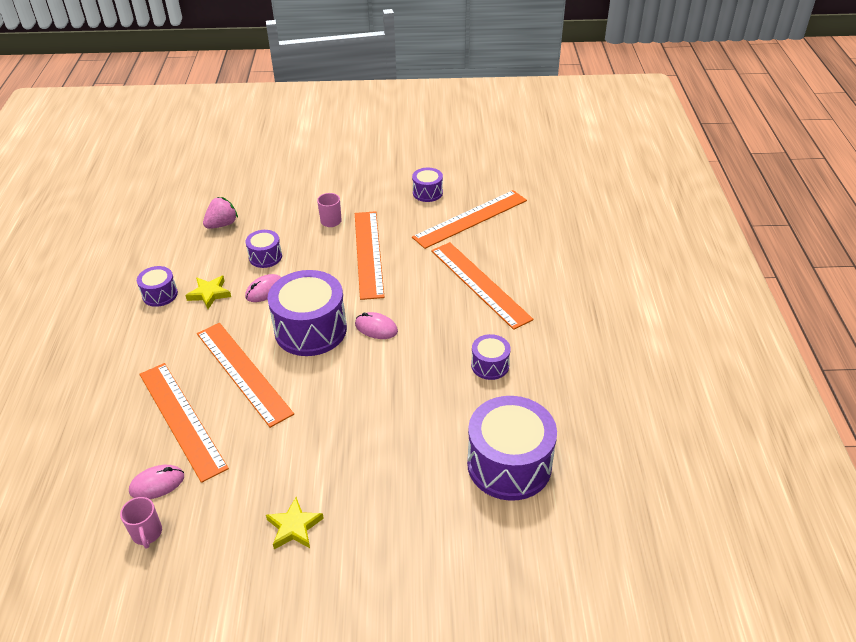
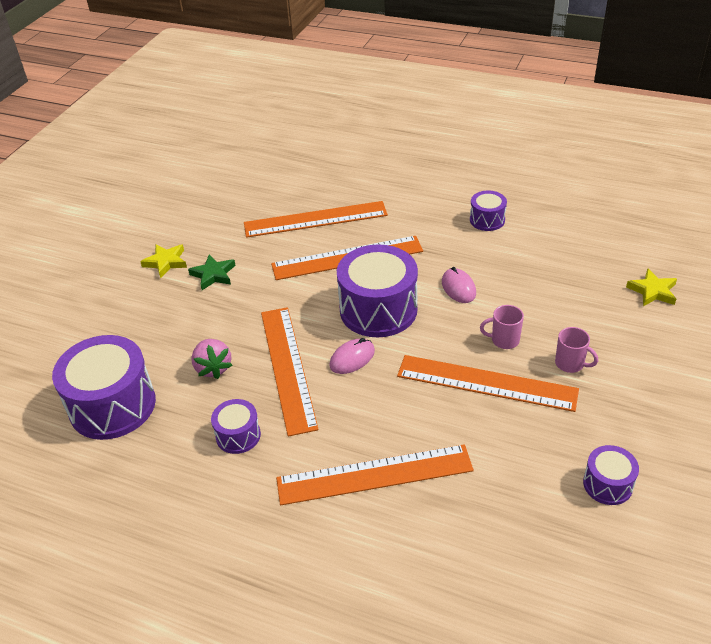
camera: 115 degrees right, 0 degrees up
(147, 533) = (220, 196): pink mug -> pink mug (504, 340)
(157, 484) = (259, 203): pink mouse -> none
(209, 294) = (472, 250): yellow star -> yellow star (652, 291)
(222, 224) = (595, 272): pink strawberry -> pink strawberry (213, 368)
(265, 257) = (517, 296): purple drum -> none
(302, 470) = (213, 275): none -> green star
(470, 219) = (521, 515): orange ruler -> orange ruler (287, 368)

